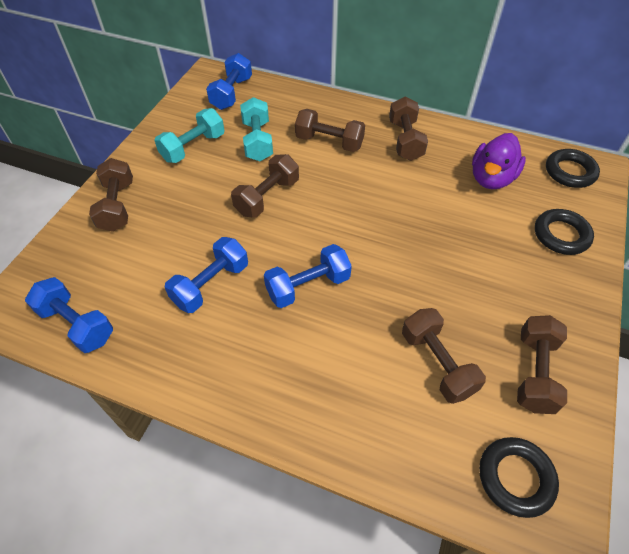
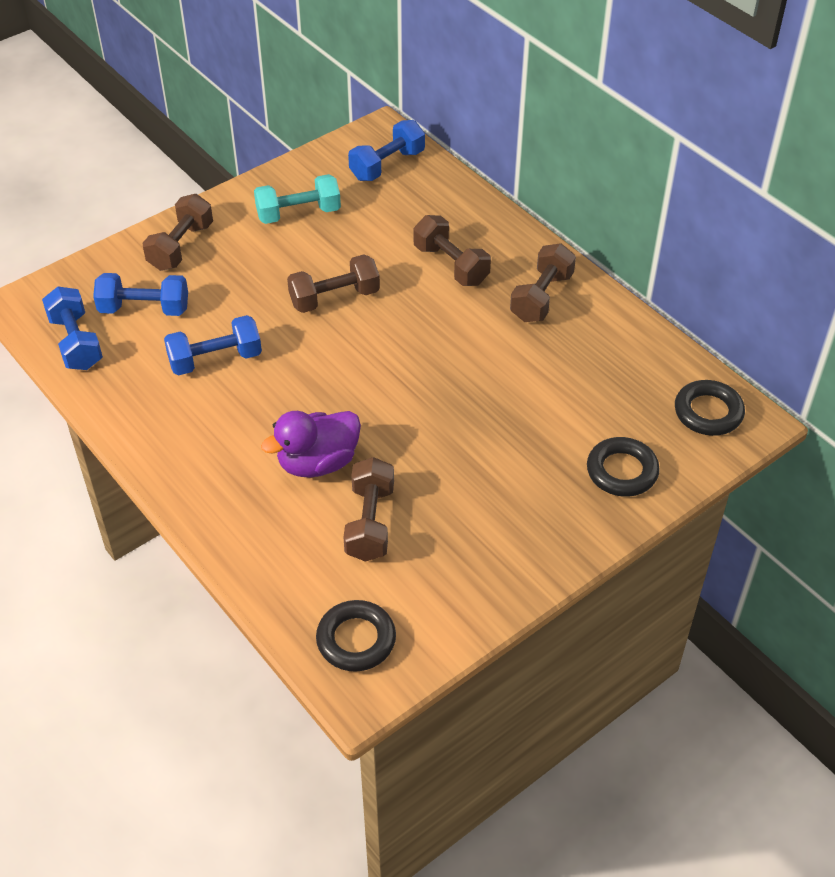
camera: 30 degrees right, 5 degrees down
(258, 141) = (372, 233): turquoise dumbbell -> none
(308, 286) = (305, 401): blue dumbbell -> blue dumbbell (144, 309)
(491, 178) = (602, 380): purple duck -> purple duck (318, 463)
(534, 372) = (457, 575): brown dumbbell -> none

